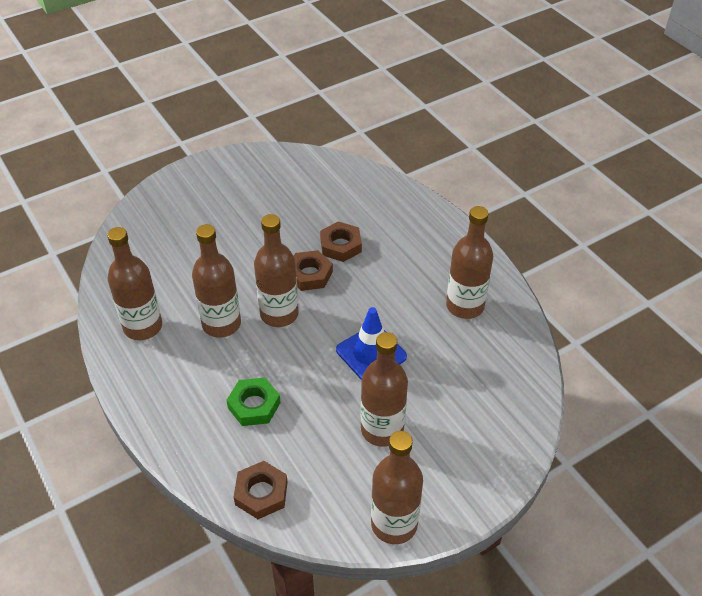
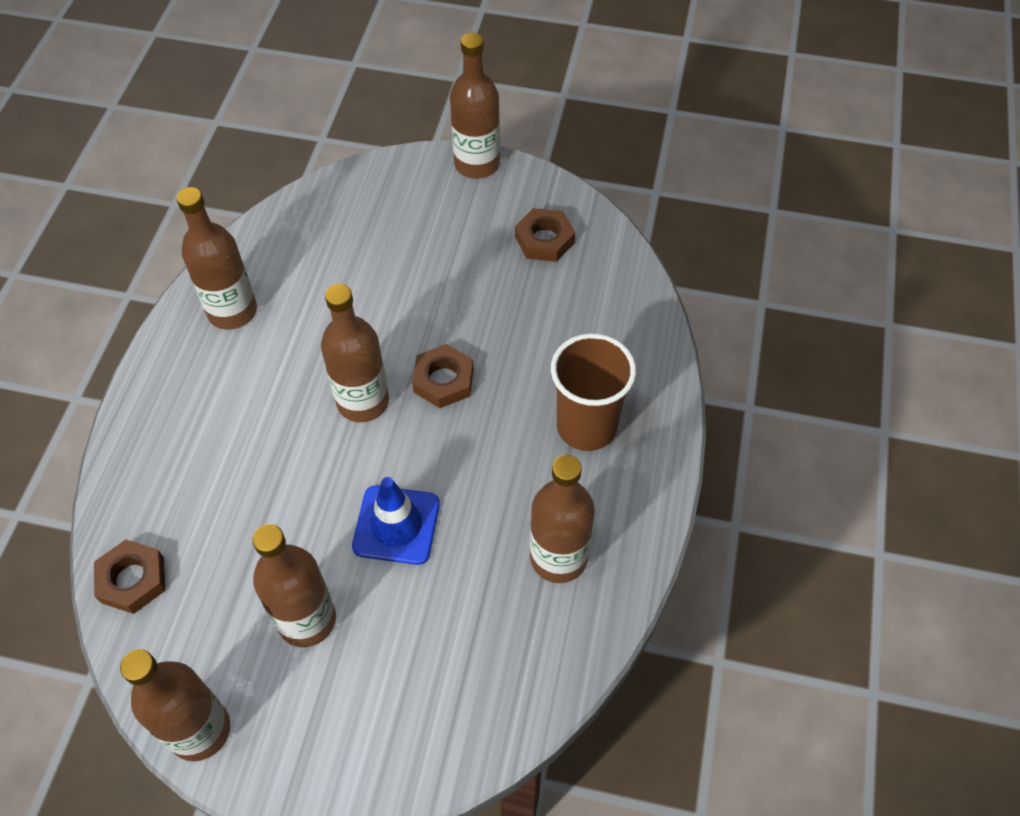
camera: 45 degrees right, 10 degrees up
(221, 324) = (300, 367): brown bottle -> brown bottle (477, 164)
(254, 405) = (228, 482): green nut -> none
(340, 245) = (514, 372): brown nut -> brown nut (544, 240)
(406, 243) = (586, 426): none -> brown cup

